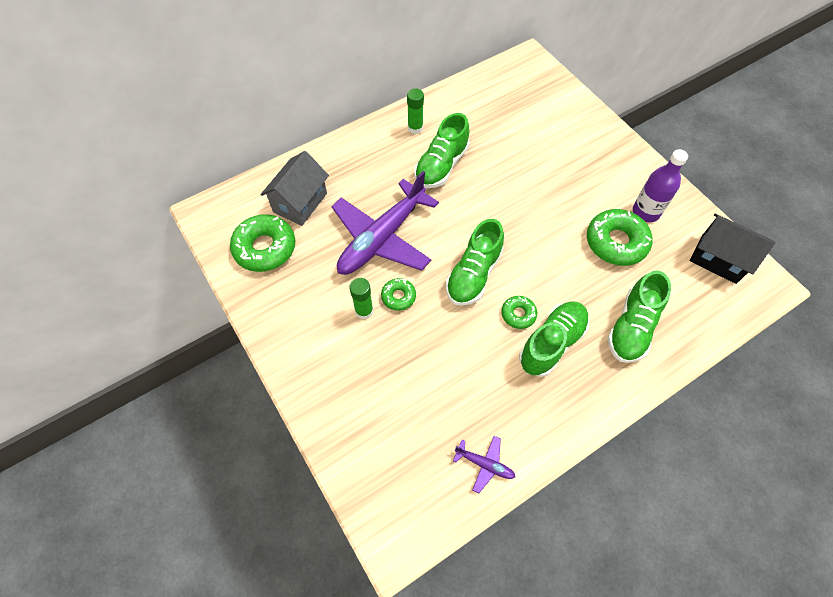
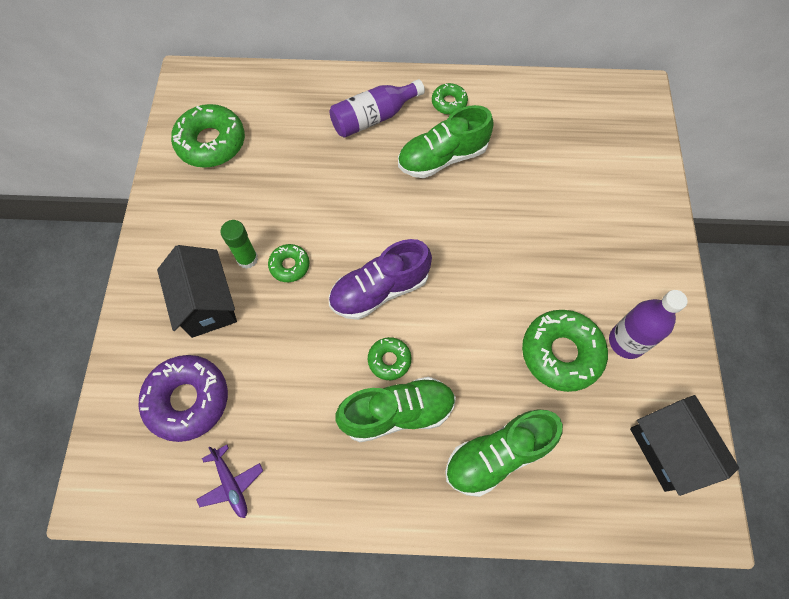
camera: 35 degrees right, 5 degrees up
(300, 202) = (277, 117): grey house -> none
(361, 359) = (207, 303): none -> black house
(371, 165) = (373, 117): none -> purple bottle
(382, 238) = (323, 197): purple plane -> none
(405, 432) = (187, 400): none -> purple donut
(415, 128) = (449, 103): green glue stick -> green donut
(473, 274) = (379, 290): green shoe -> purple shoe

